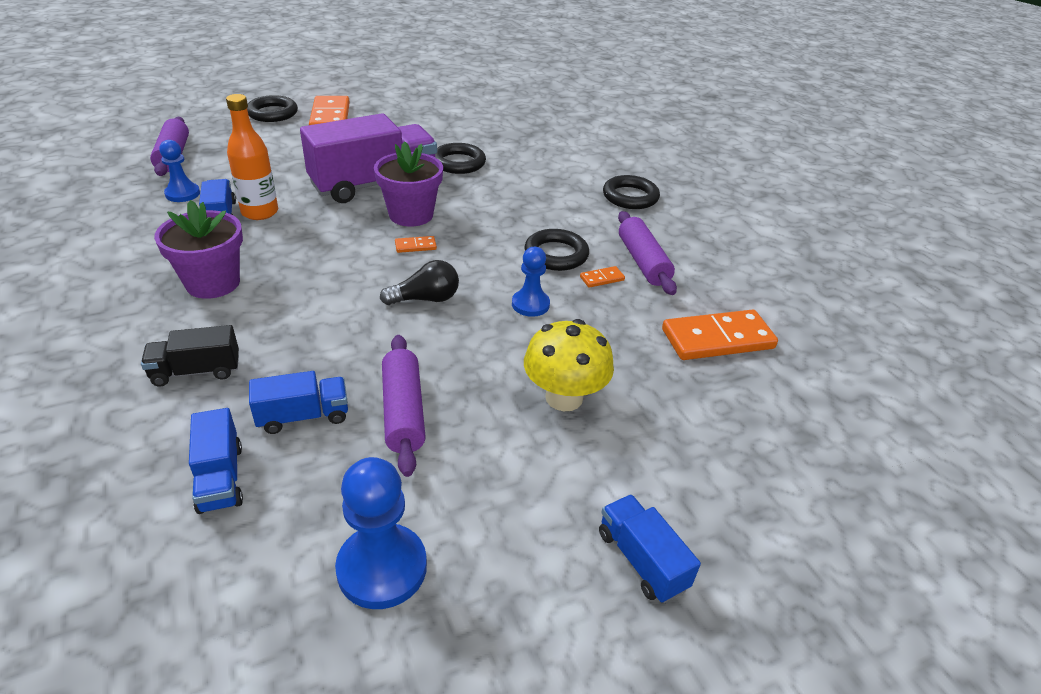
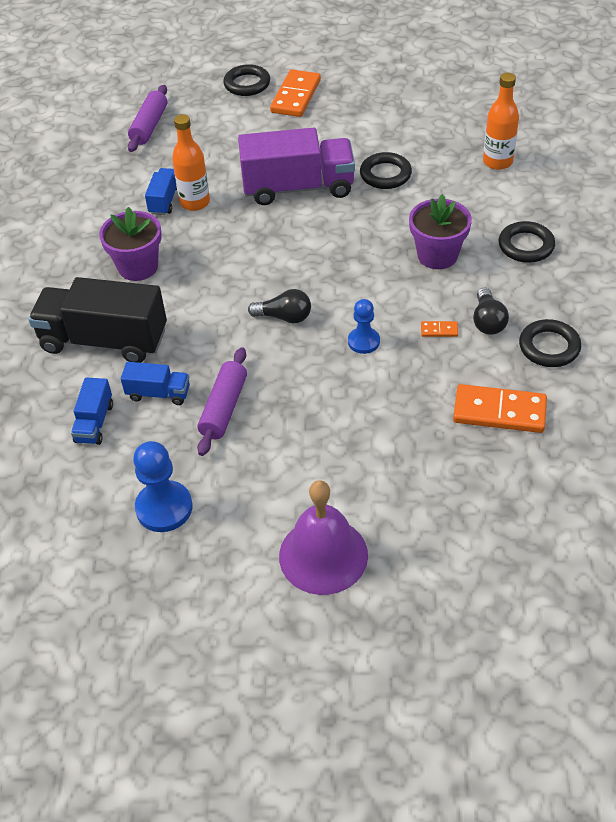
camera: 30 degrees right, 10 degrees up
(182, 194) = (144, 171): blue pawn -> none
(196, 371) = (104, 340): black truck -> black truck, size x2.07
(411, 215) = (313, 228): purple flower pot -> purple flower pot (437, 255)
(415, 246) = (301, 263): orange domino -> none
(556, 254) = (414, 297): black ring -> black ring (549, 347)
(557, 141) = (497, 162): none -> orange bottle
(564, 397) = (342, 428): yellow mushroom -> none
(641, 560) = (323, 555): blue truck -> purple bell
(643, 262) = (487, 321): purple rolling pin -> black light bulb

